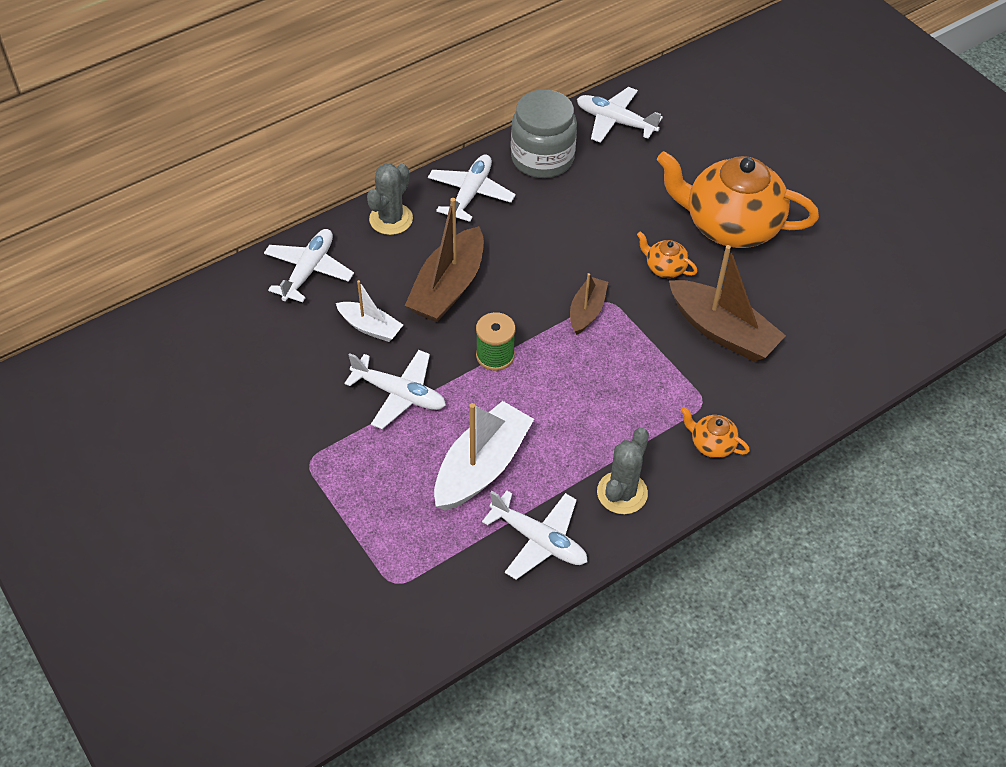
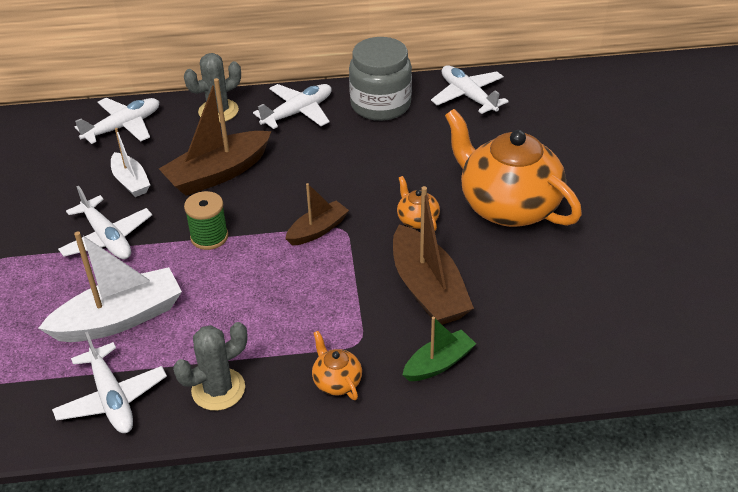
camera: 30 degrees right, 10 degrees down
(779, 395) = (438, 364): none -> green boat

